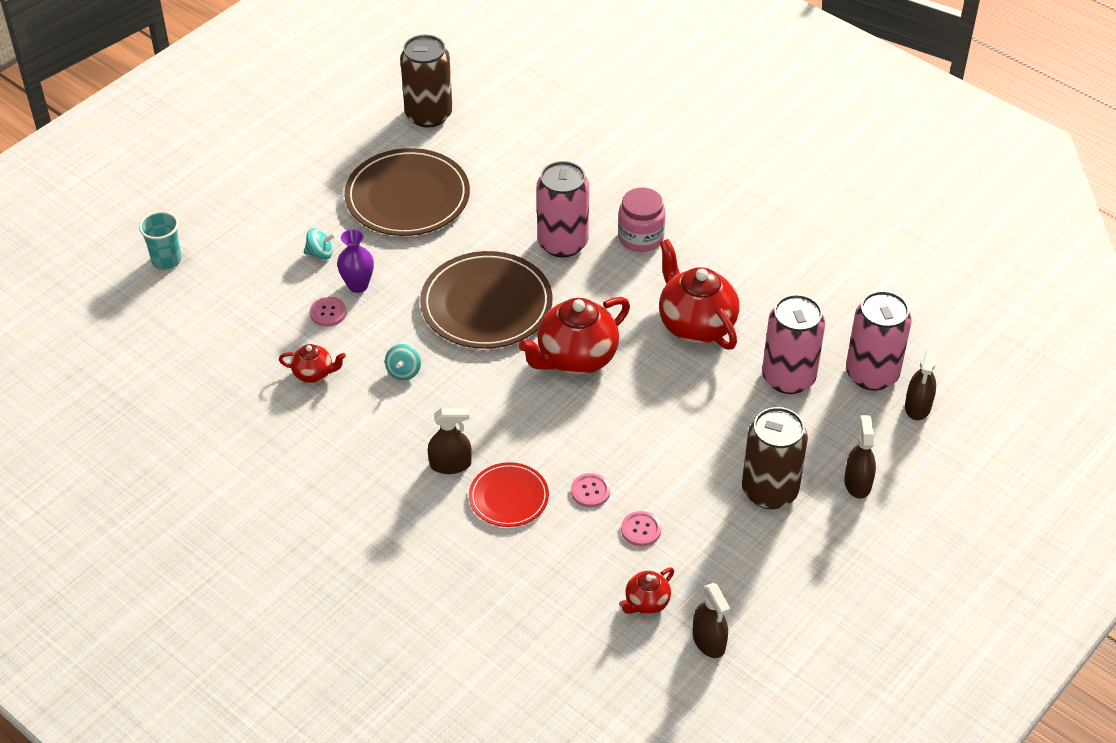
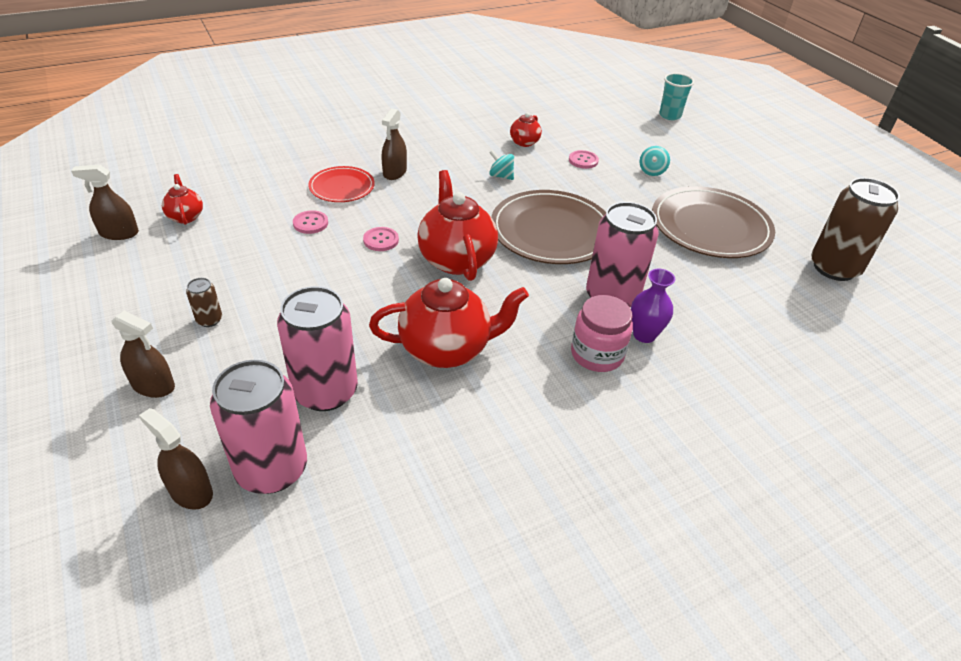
camera: 110 degrees right, 5 degrees down
(358, 285) = (607, 178): purple vase -> purple vase (644, 335)
(641, 530) = (250, 235): pink button -> pink button (381, 240)
(769, 491) = (209, 320): brown can -> brown can, size x0.44

